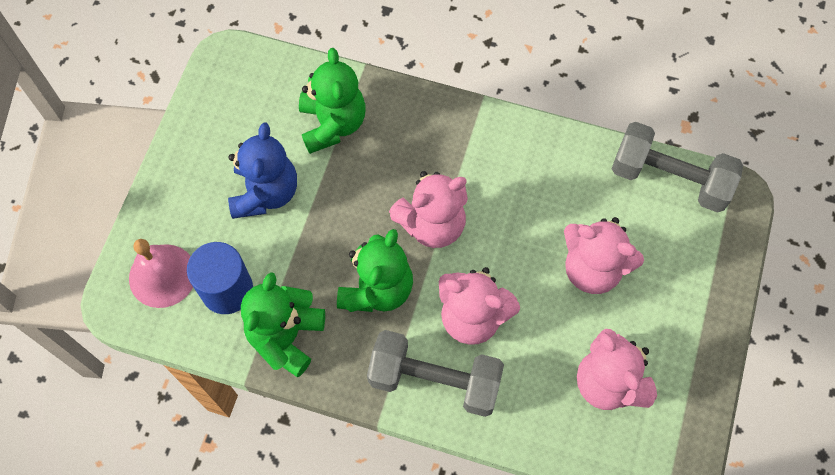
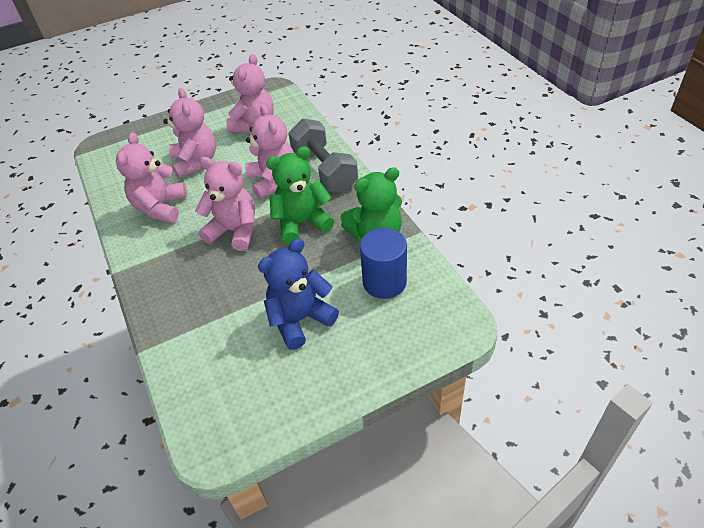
camera: 130 degrees left, 20 degrees down
(162, 275) = (417, 320): pink bell -> none
(332, 124) = (209, 329): green teddy bear -> none
(542, 186) = (160, 207): none -> pink teddy bear
(669, 178) = (108, 170): grey dumbbell -> none

